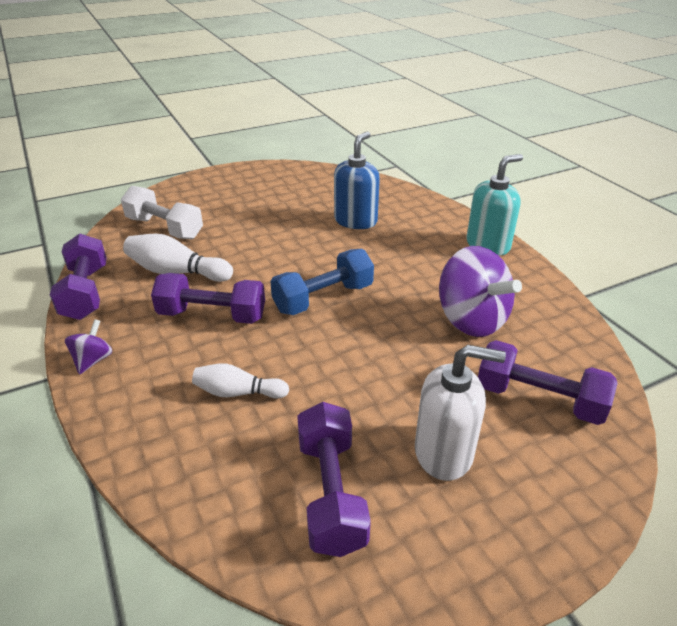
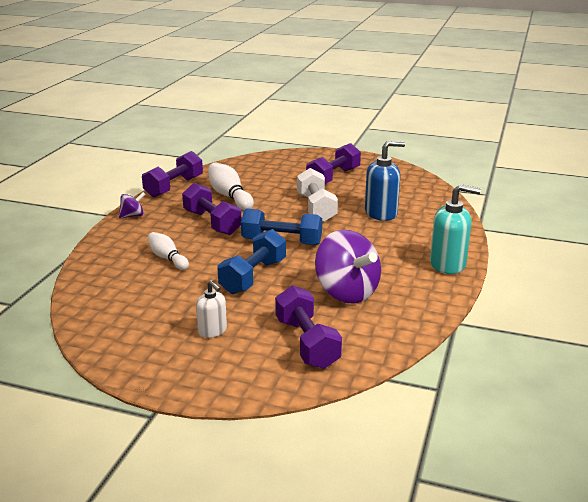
camera: 45 degrees right, 10 degrees down
(165, 228) = (260, 173): white dumbbell -> white dumbbell (316, 208)
(331, 493) = (138, 313): purple dumbbell -> purple dumbbell (333, 177)
(366, 356) = (253, 276): none -> blue dumbbell
(444, 452) = (212, 331): white soap dispenser -> white soap dispenser, size x0.59
(471, 320) = (346, 292): purple spinning top -> purple spinning top turned 45 degrees counterclockwise

